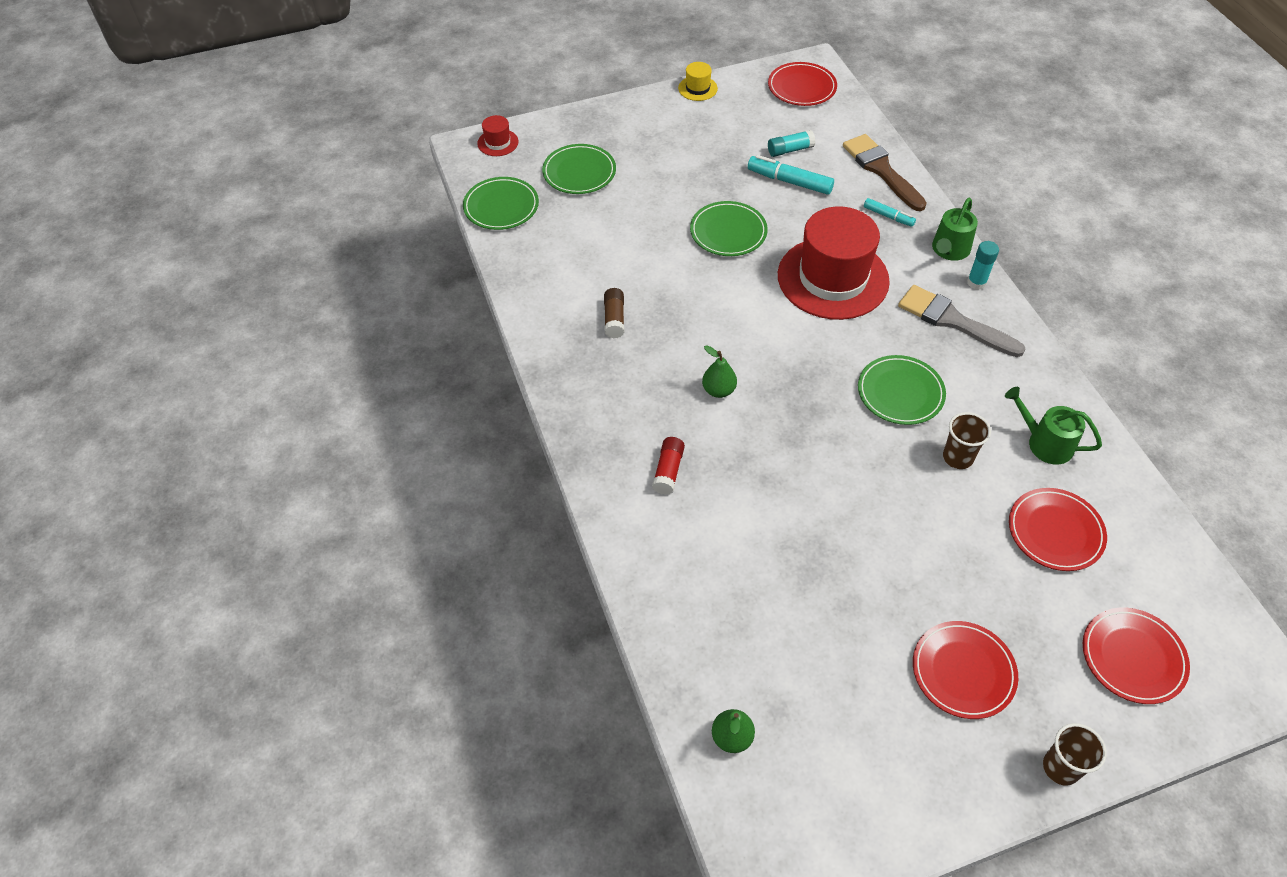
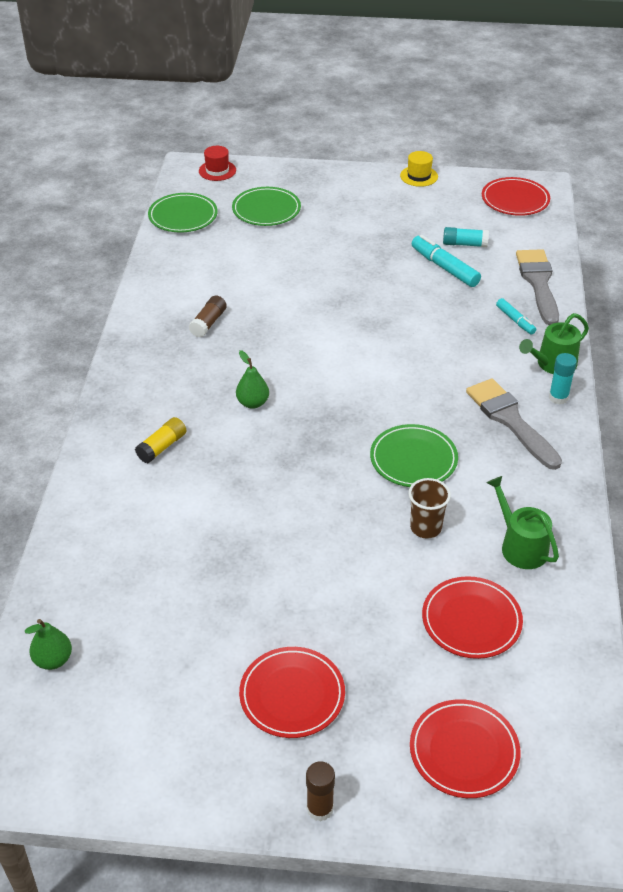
camera: 25 degrees right, 10 degrees down
(668, 471) = (162, 447): red glue stick -> yellow glue stick
(728, 232) = (358, 289): green plate -> none
(833, 278) = (423, 352): red hat -> none
(881, 170) = (538, 283): brown brush -> grey brush
(1061, 767) = (320, 808): brown cup -> brown glue stick

